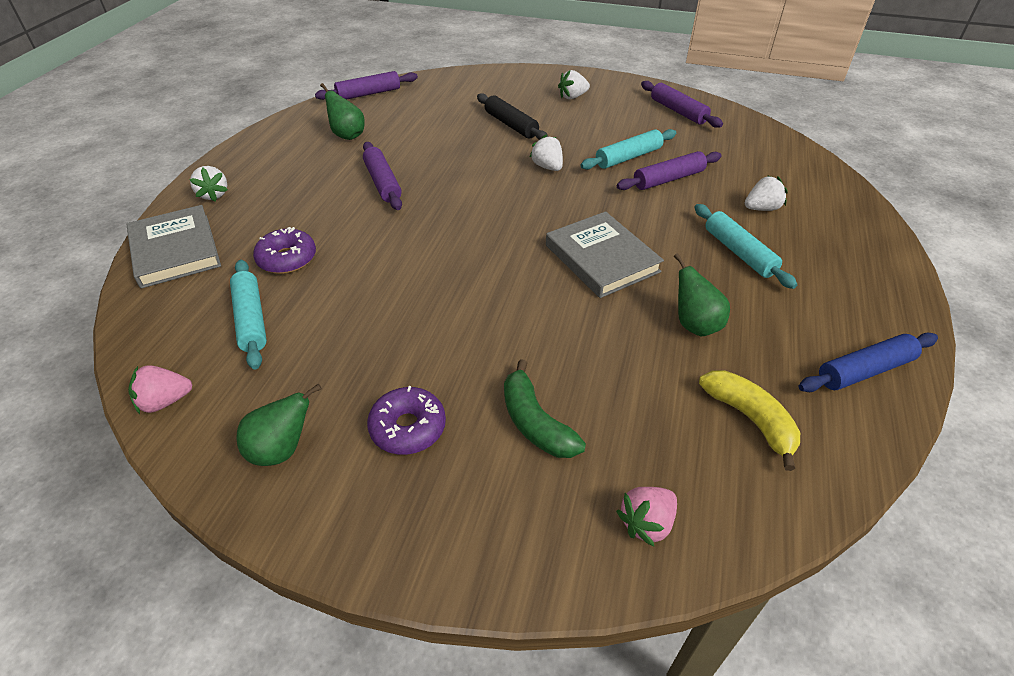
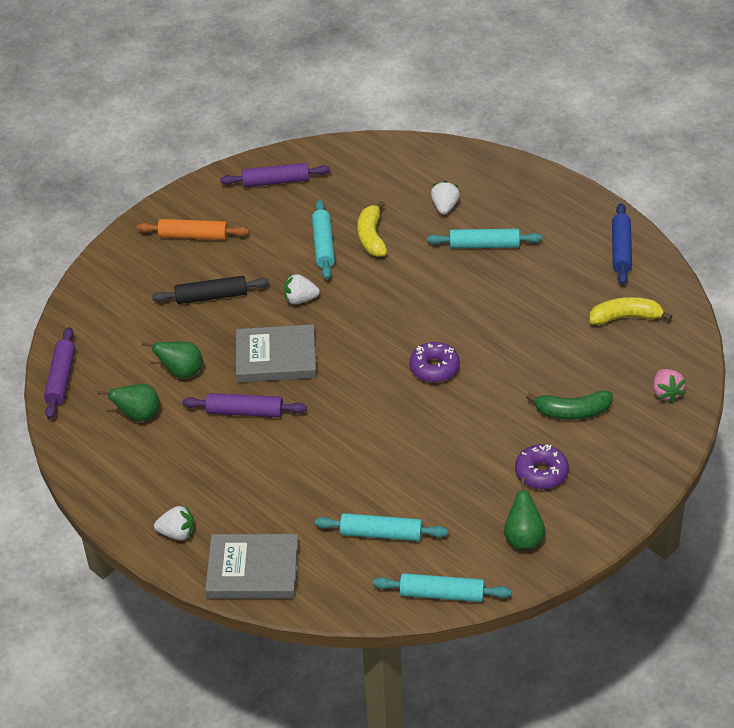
camera: 60 degrees left, 0 degrees up
(165, 401) = (442, 594): pink strawberry -> turquoise rolling pin
(287, 259) = (317, 499): purple donut -> purple donut (434, 368)
(572, 97) = (193, 236): white strawberry -> orange rolling pin
(601, 258) = (442, 318): grey book -> grey book (276, 358)
(668, 179) = (371, 237): purple rolling pin -> yellow banana
(694, 325) = (538, 303): green pear -> green pear (181, 372)

